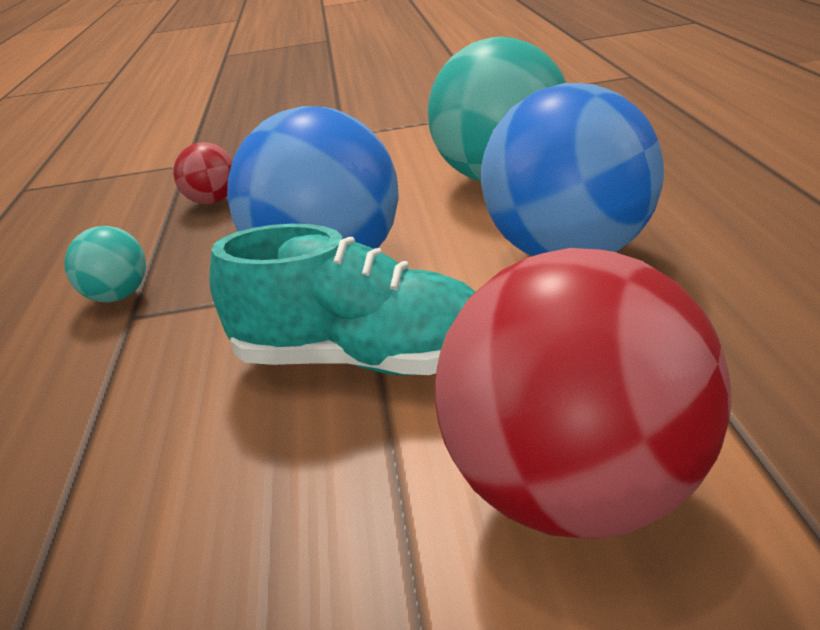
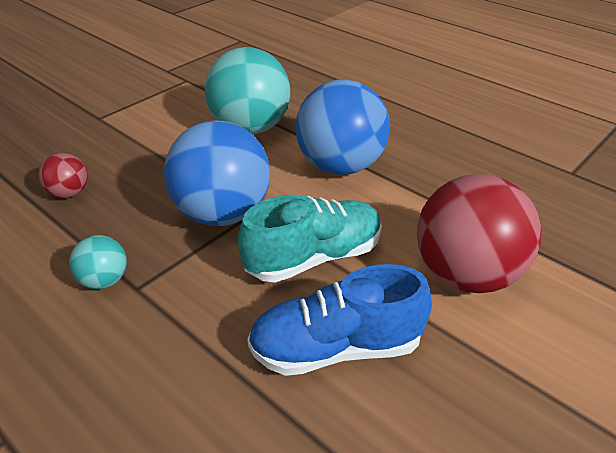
camera: 45 degrees left, 10 degrees up
(221, 497) = (336, 348): none -> blue shoe

